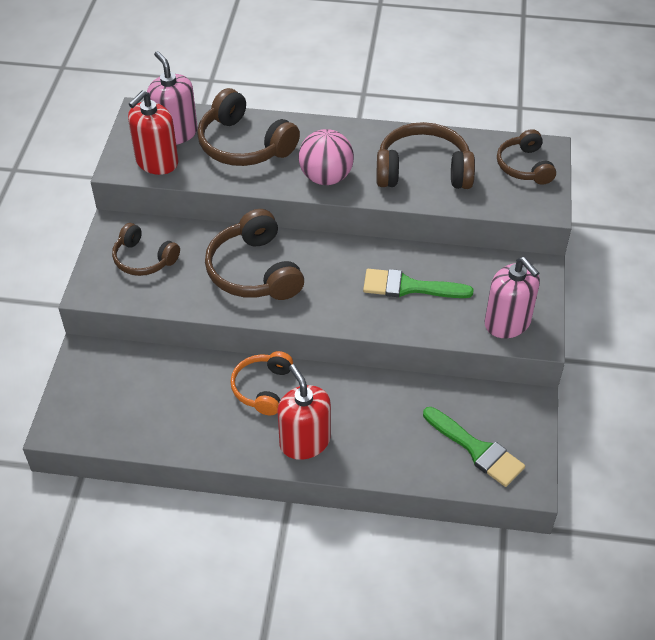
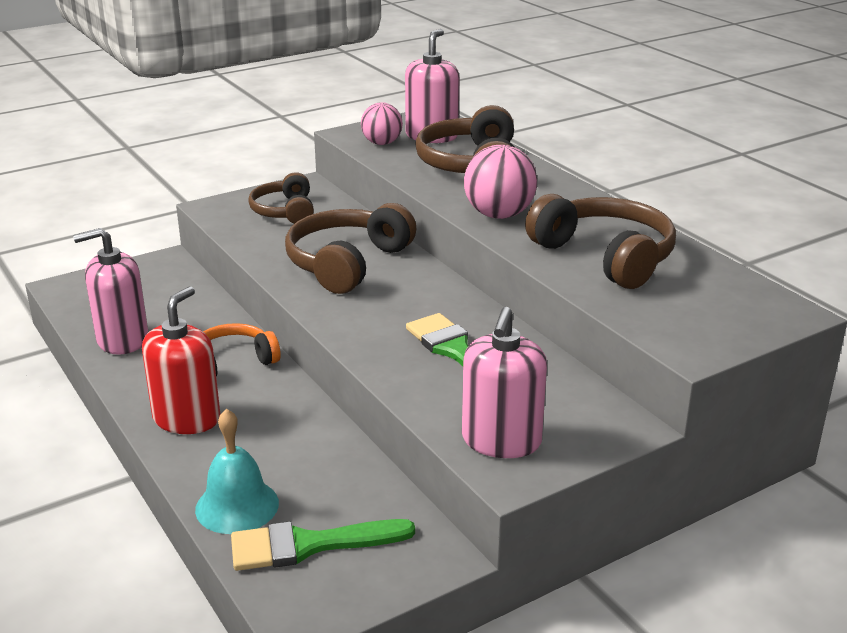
camera: 50 degrees right, 20 degrees down
(157, 162) = (382, 143): red soap dispenser -> pink ball
(173, 429) = (122, 340): none -> pink soap dispenser
(415, 462) = (237, 506): none -> turquoise bell
(476, 449) = (309, 545): green brush -> green brush turned 75 degrees clockwise
(524, 166) = (732, 310): brown headphones -> none

